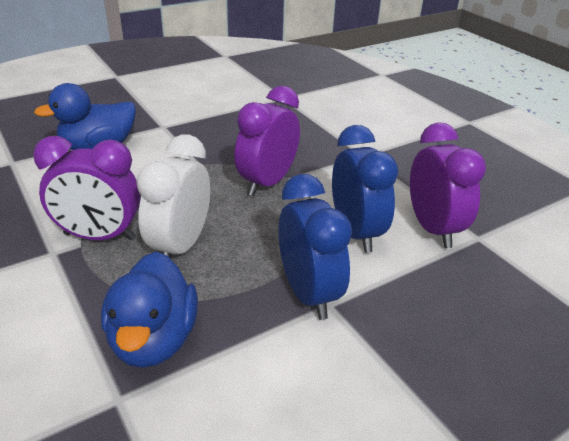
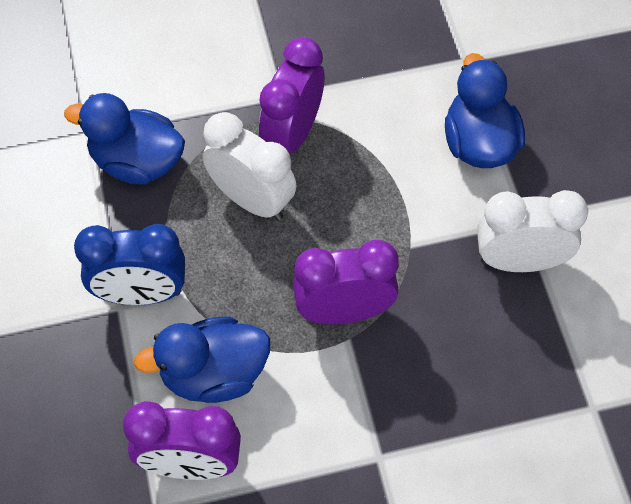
camera: 110 degrees right, 25 degrees up
(195, 125) = (520, 261): none -> white clock
(267, 183) = (344, 311): purple clock -> purple clock turned 60 degrees counterclockwise
(356, 233) = (213, 374): blue clock -> blue duck

